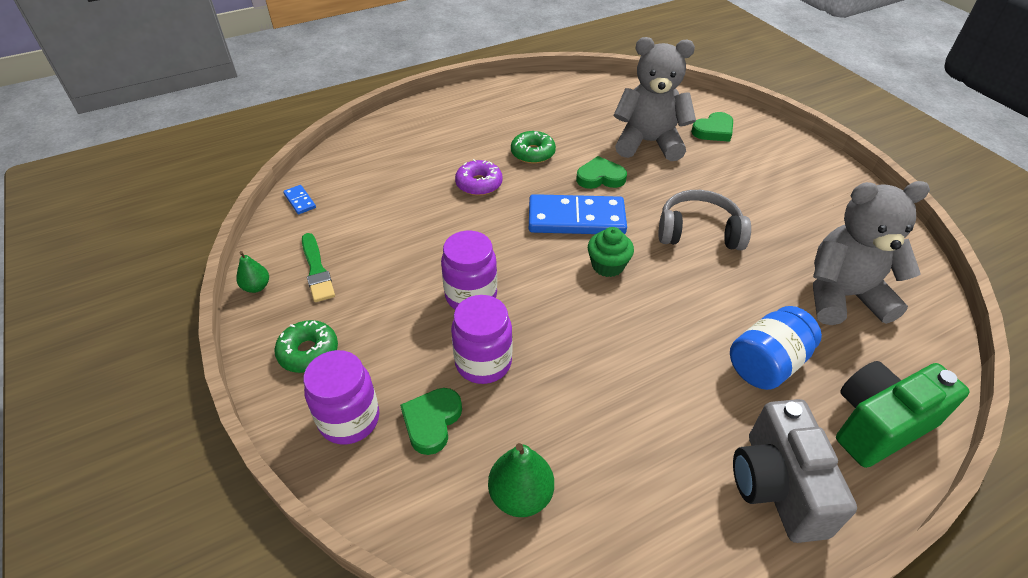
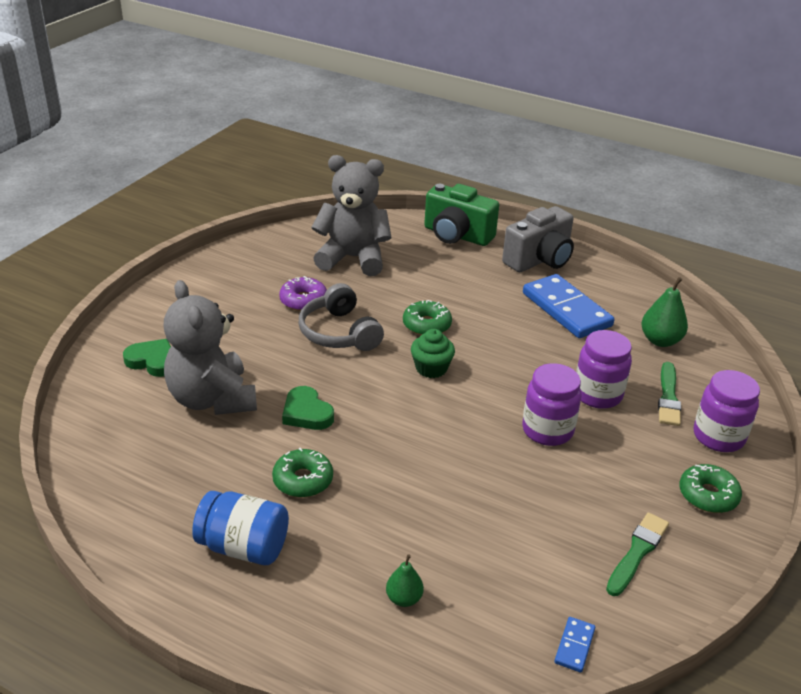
camera: 125 degrees left, 10 degrees down
(256, 287) = (705, 584): green pear -> green pear (404, 598)
(432, 422) = (668, 397): green heart -> green brush
(479, 184) = (397, 498): purple donut -> purple donut (303, 300)
(576, 219) = (387, 406): blue domino -> blue domino (566, 310)
(679, 295) = (426, 325): none -> green donut
(766, 364) = (453, 277): blue jar -> blue jar (243, 547)
(842, 296) = (353, 258): grey teddy bear -> grey teddy bear turned 135 degrees clockwise

